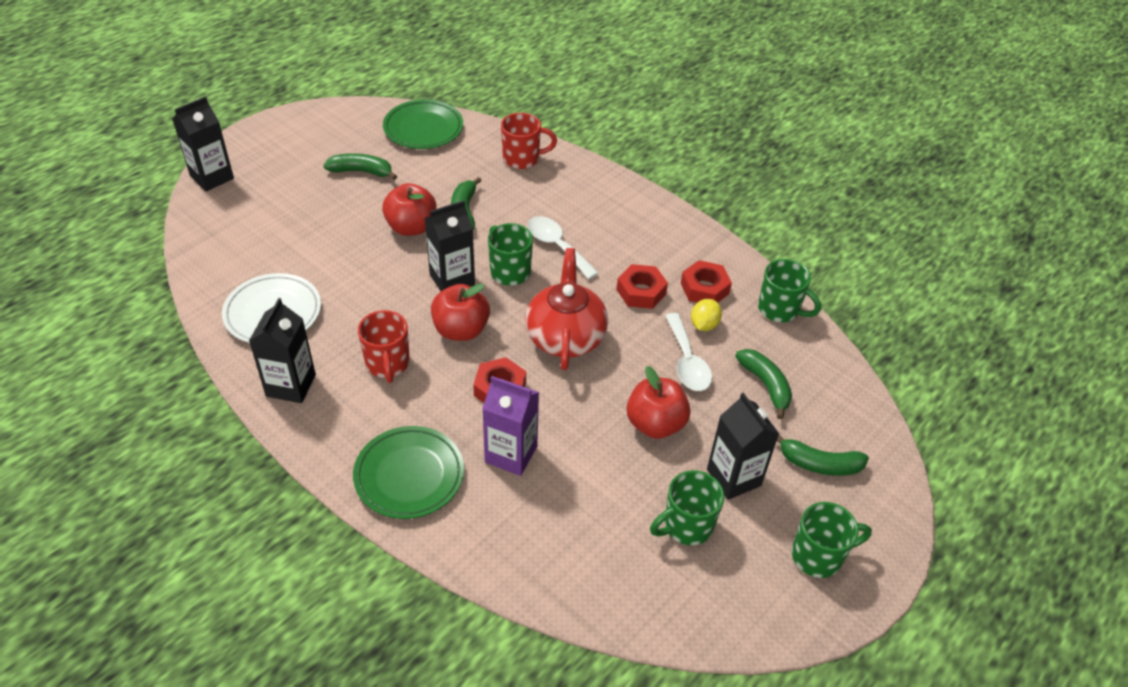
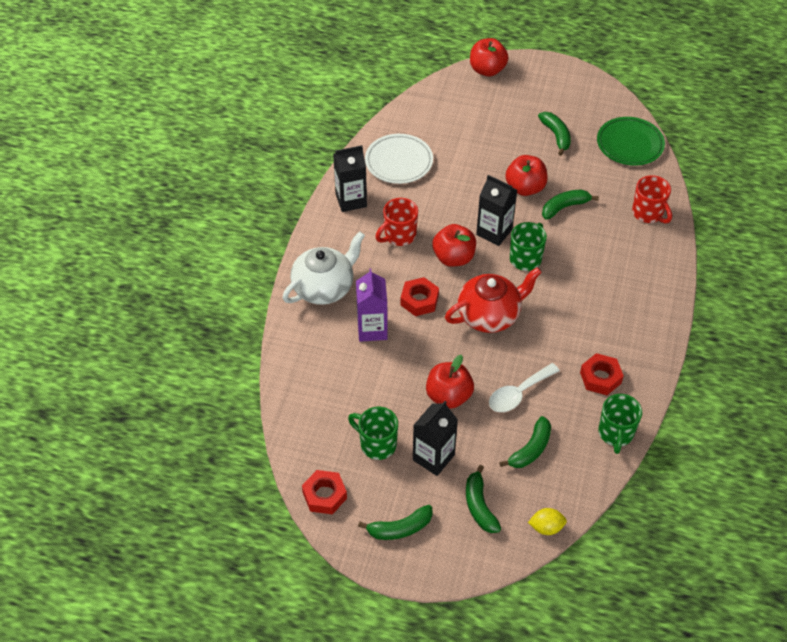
camera: 65 degrees right, 5 degrees up
(212, 177) = (487, 70): black carton -> red apple
(409, 475) = (324, 287): green plate -> white teapot
(557, 246) = (572, 273): white spoon -> none
(641, 292) = (566, 340): red nut -> red nut (324, 495)
(704, 325) = (562, 391): yellow lemon -> yellow lemon (546, 527)
(818, 556) = (400, 528): green mug -> green banana

